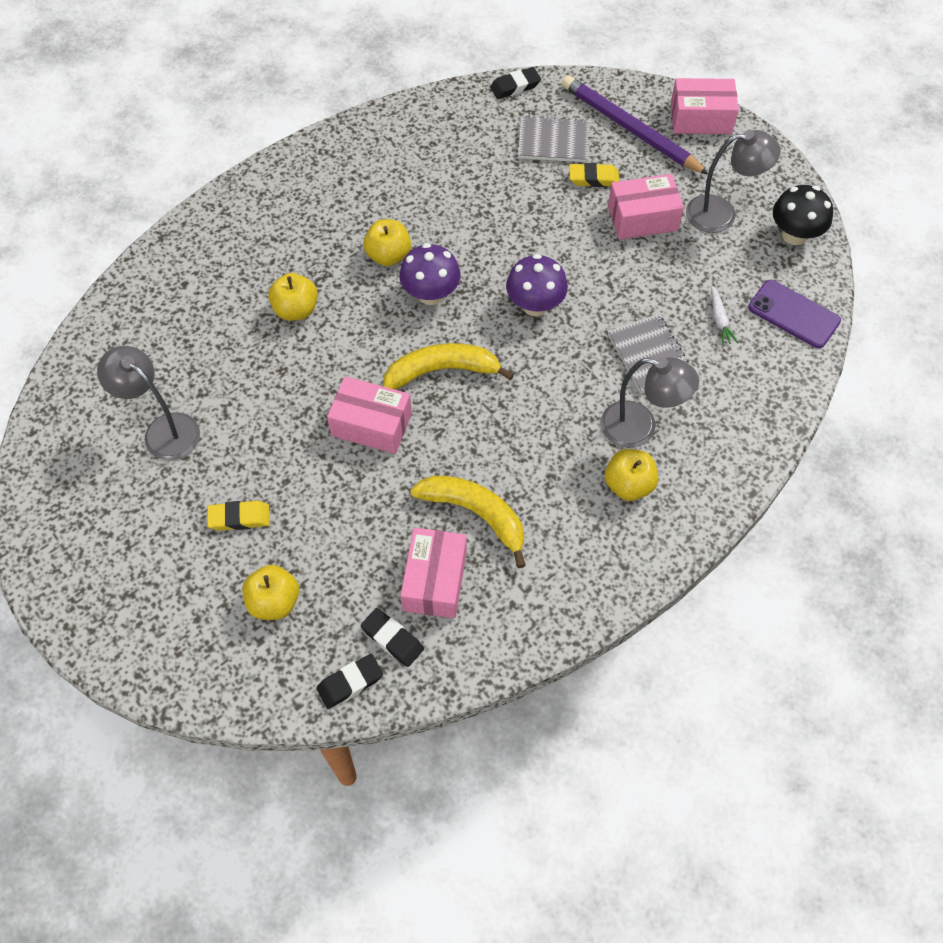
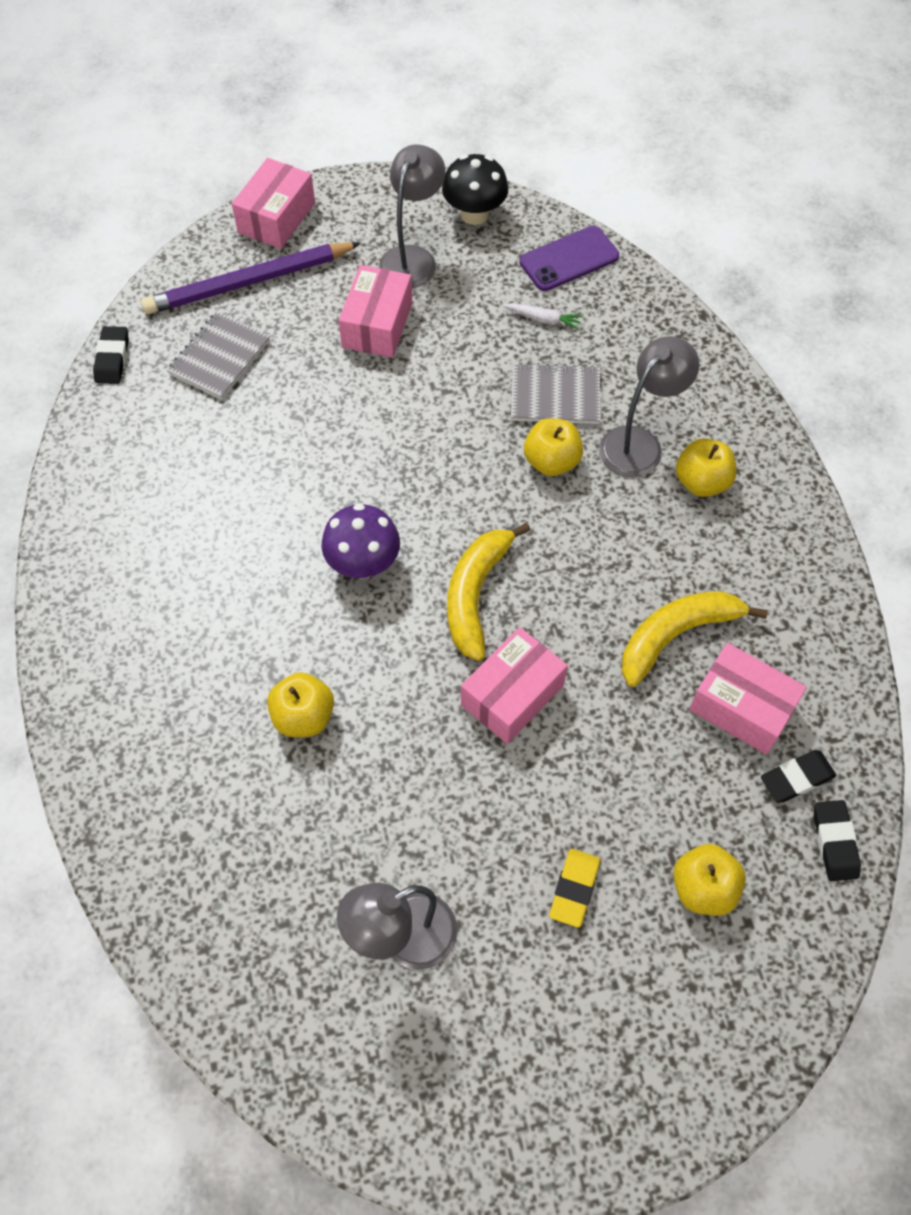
camera: 65 degrees left, 0 degrees up
(388, 255) = (281, 585): yellow apple -> yellow apple (551, 461)
(535, 305) = (436, 469): purple mushroom -> none
(593, 178) = (296, 343): yellow eraser -> none

